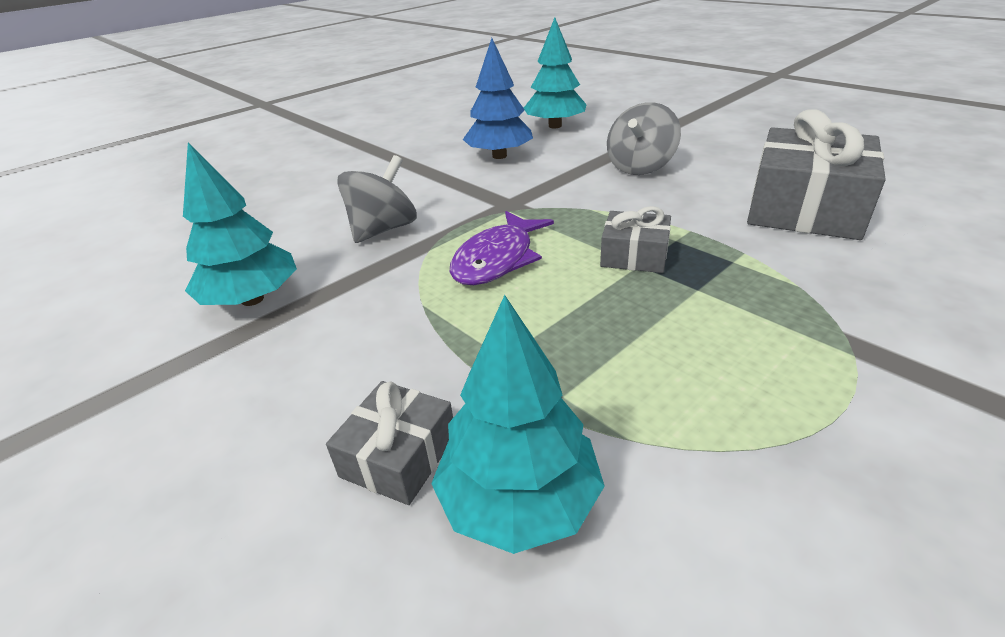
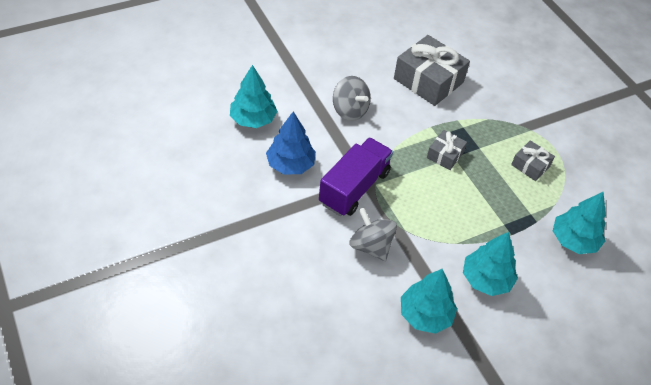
camera: 80 degrees left, 15 degrees up
(342, 355) = (486, 279): none -> turquoise tree
(399, 456) = (549, 268): grey gift -> grey gift (530, 165)
(489, 198) = (354, 188): none -> purple truck
(497, 259) = (427, 204): purple fish -> none

